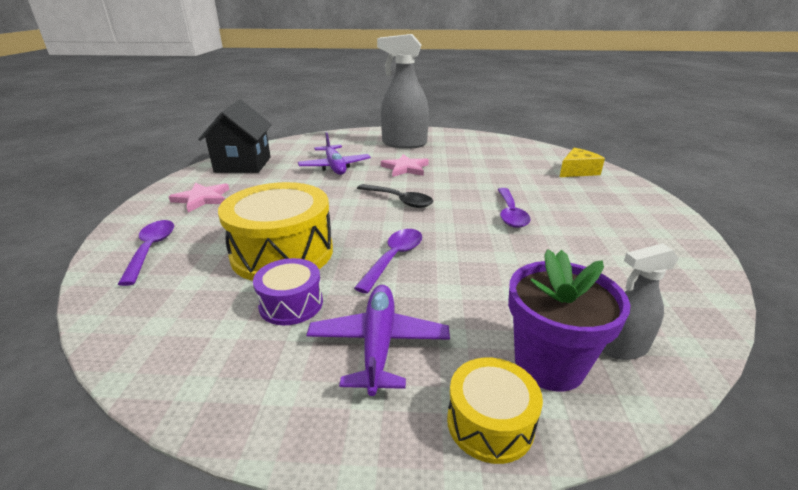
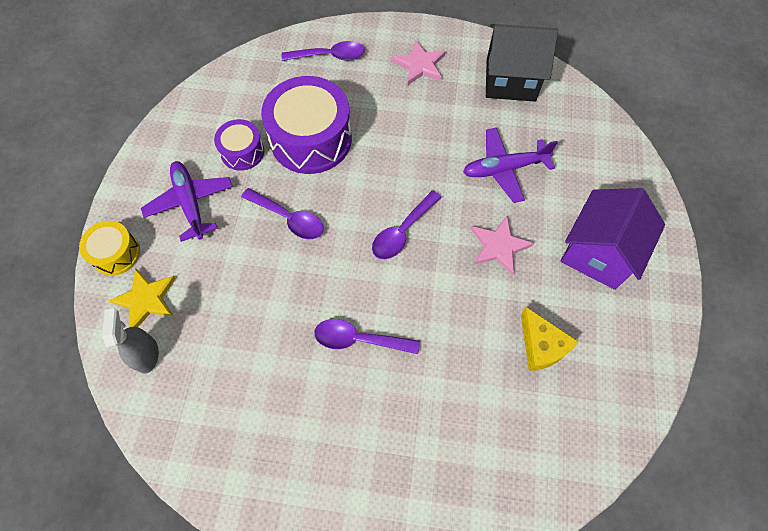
camera: 95 degrees right, 35 degrees up
(282, 253) = (311, 139): yellow drum -> purple drum
(378, 343) = (190, 203): purple plane -> purple plane turned 120 degrees counterclockwise
(399, 200) = (402, 232): black spoon -> purple spoon
(404, 144) = (598, 253): grey spray bottle -> purple house
(549, 364) = (146, 299): purple flower pot -> yellow star
(577, 171) = (484, 479): yellow cheese -> yellow cheese (541, 346)

